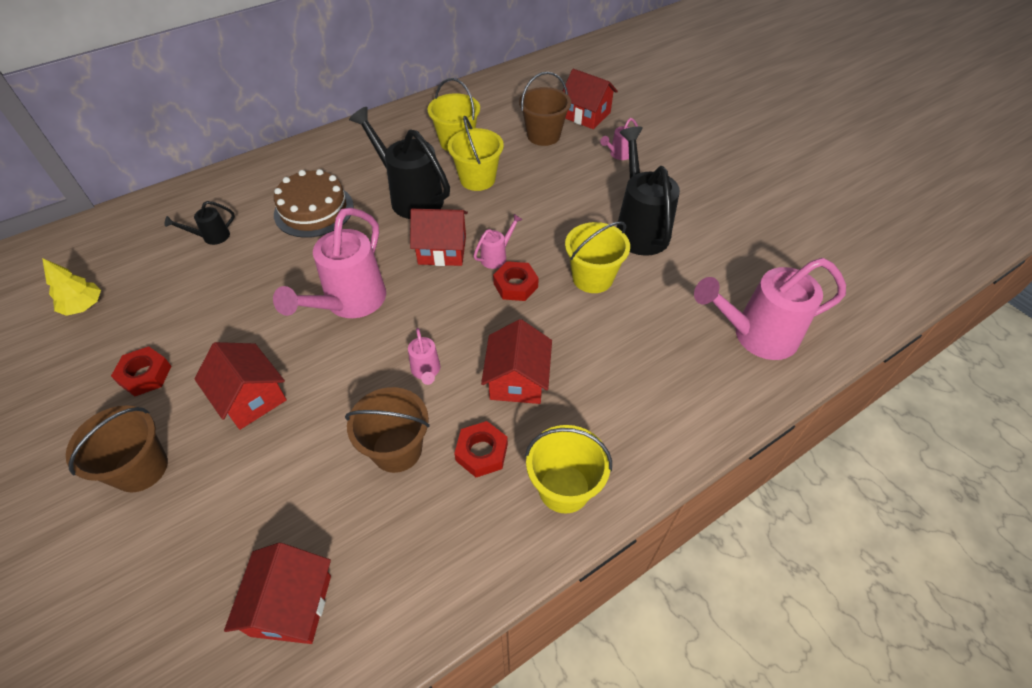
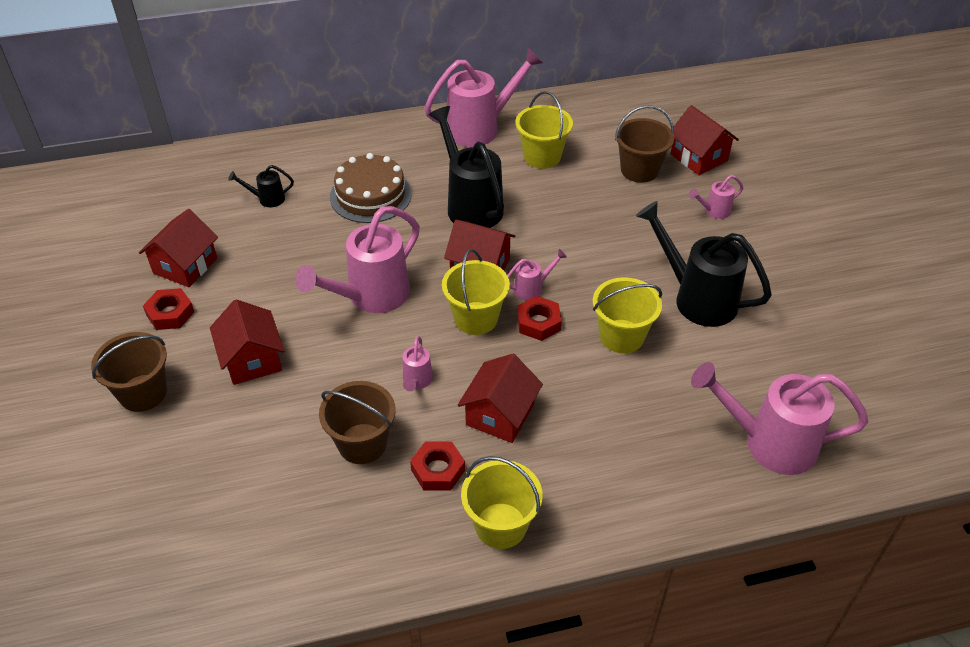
camera: 20 degrees right, 5 degrees down
(84, 306) = (138, 236): yellow tree -> none
(291, 605) = (226, 543): red house -> red house (185, 265)
(392, 130) = (480, 128): none -> pink watering can
(477, 179) = (547, 202): yellow bucket -> yellow bucket (476, 318)
(639, 229) = (697, 298): black watering can -> black watering can turned 60 degrees counterclockwise

